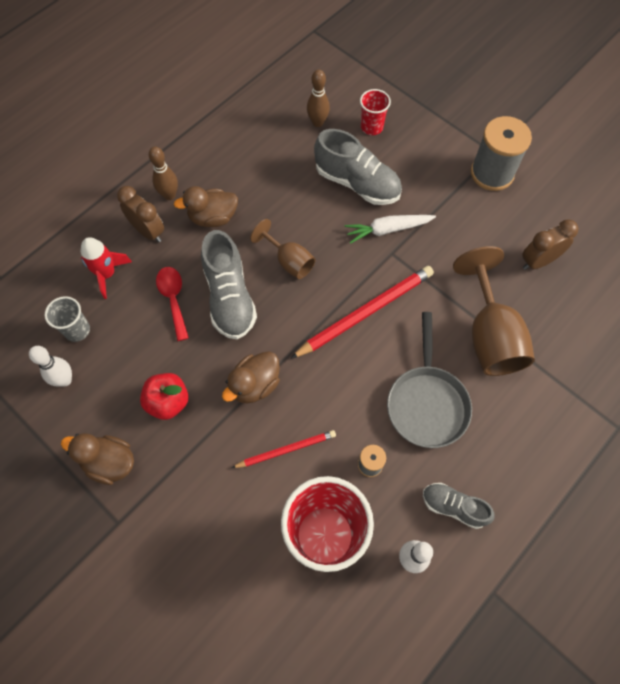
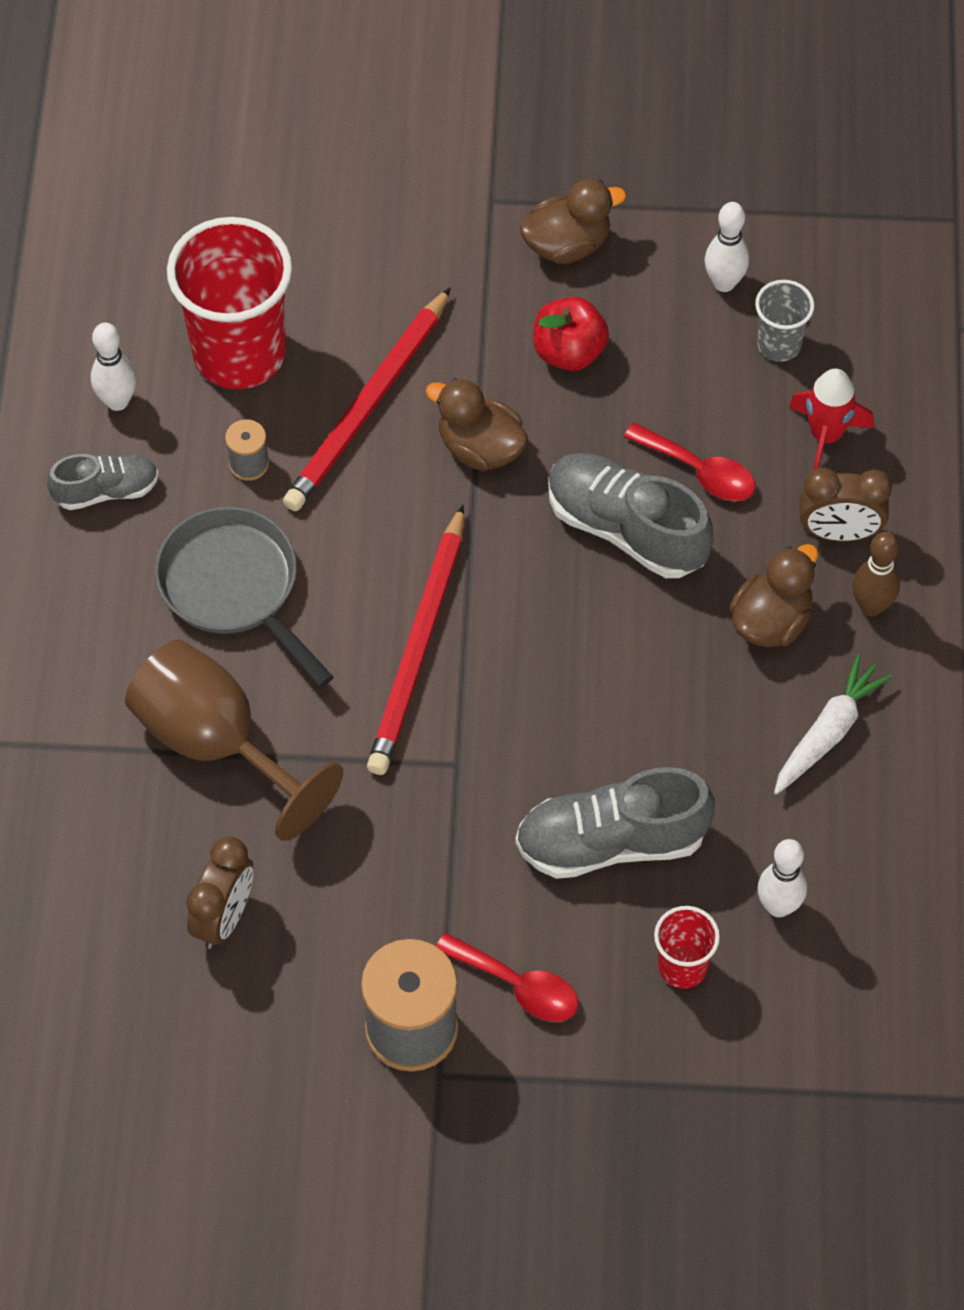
camera: 140 degrees right, 5 degrees down
(255, 385) = (480, 448): brown duck -> brown duck turned 60 degrees counterclockwise
(286, 450) = (368, 406): red pencil -> red pencil, size x1.73
(289, 261) = (595, 640): brown goblet -> none
(317, 122) = (778, 906): brown bowling pin -> white bowling pin
(387, 230) = (495, 797): white carrot -> white carrot (828, 732)
(438, 161) = (517, 985): none -> red spoon

